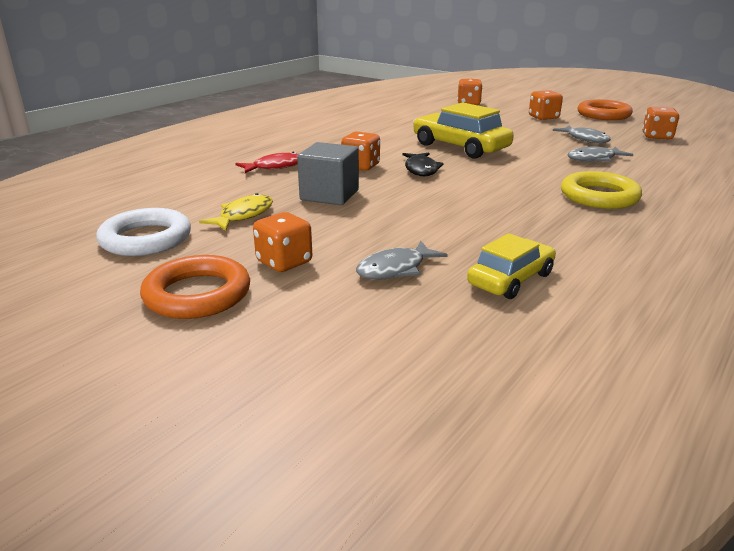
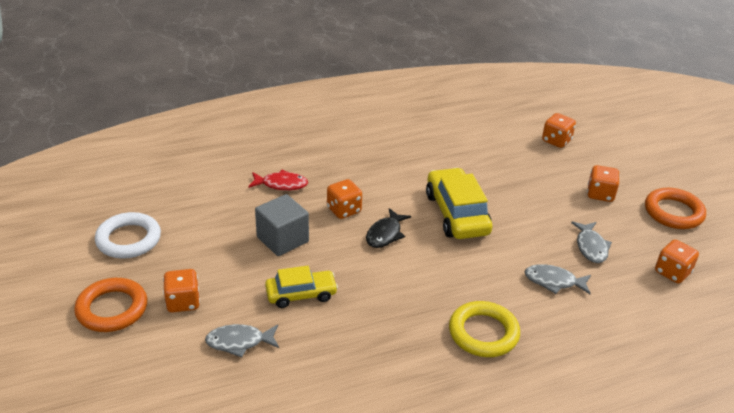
camera: 30 degrees right, 10 degrees up
(243, 215) = (205, 239): yellow fish -> none
(510, 279) = (297, 388): yellow car -> yellow car (301, 294)

